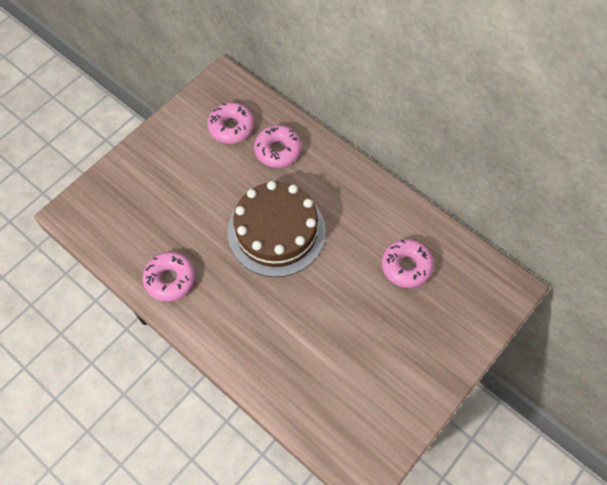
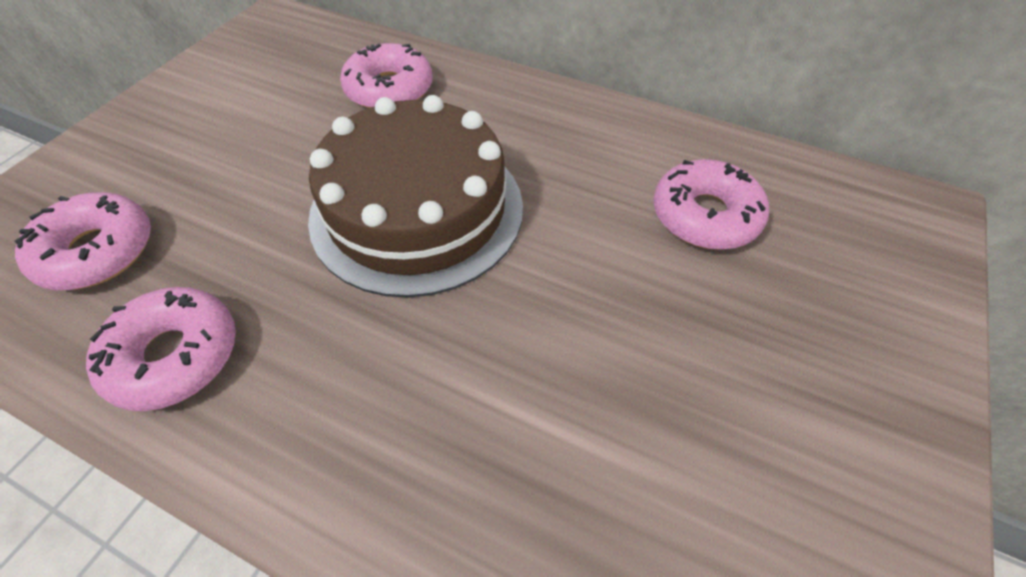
camera: 15 degrees left, 10 degrees down
(231, 127) = (295, 73): pink donut -> pink donut (97, 252)

